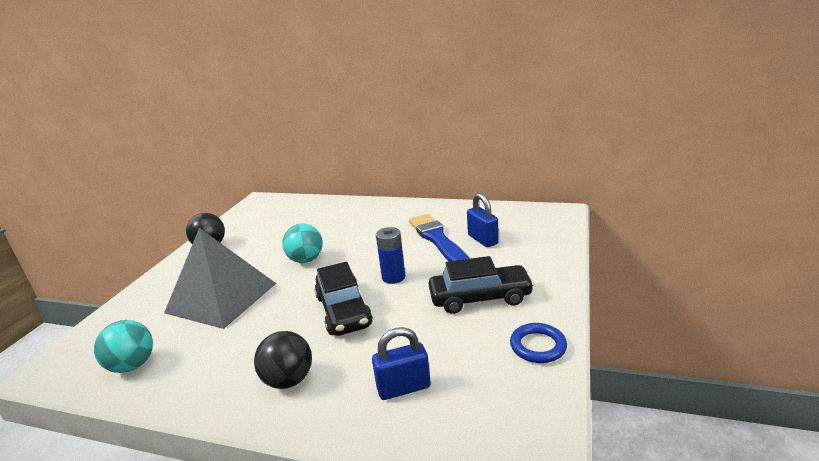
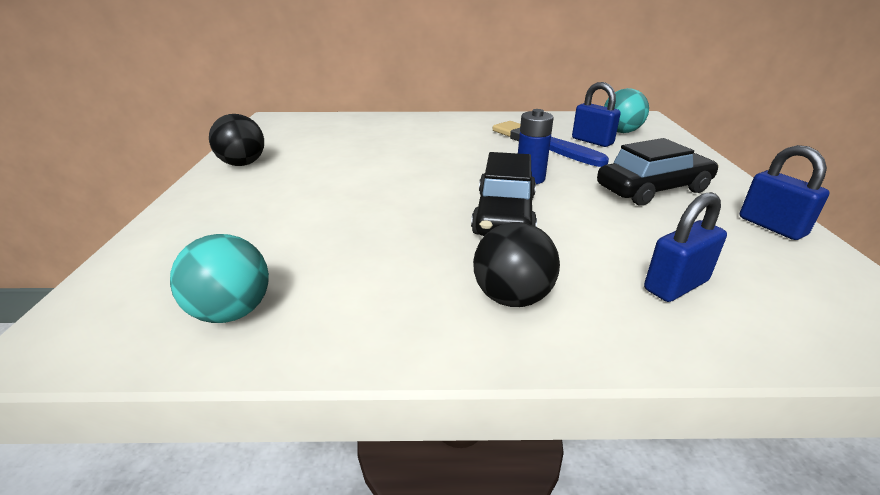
camera: 20 degrees left, 5 degrees up
(221, 298) = (312, 215): grey pyramid -> none
(306, 260) = (398, 169): turquoise ball -> turquoise ball (621, 132)
(343, 311) = (504, 215): black car -> black car turned 45 degrees clockwise
(538, 346) = (771, 226): blue ring -> blue padlock

